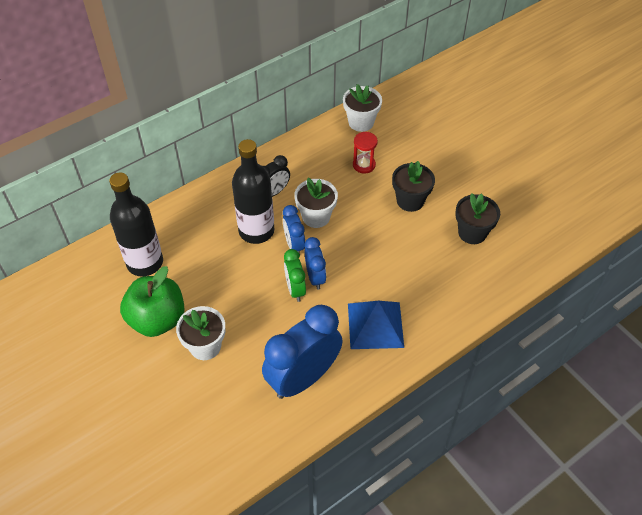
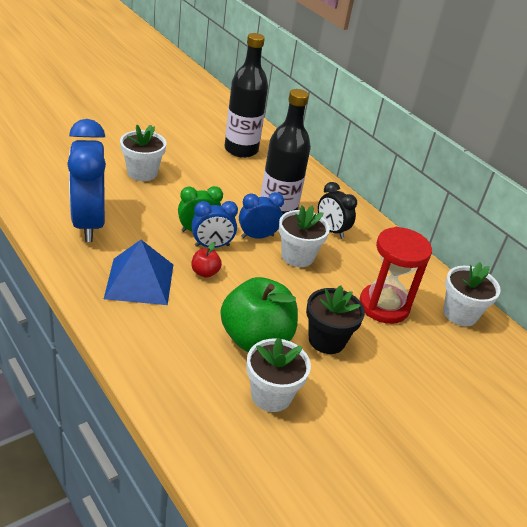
camera: 85 degrees right, 15 degrees down
(157, 319) = (177, 151): green apple -> green apple (255, 339)
(303, 378) = (89, 223): blue clock -> blue clock turned 150 degrees counterclockwise
(353, 280) = (205, 272): none -> red apple
(364, 165) = (384, 306): red hourglass -> red hourglass, size x1.71
(472, 233) = (271, 395): black flower pot -> white flower pot

